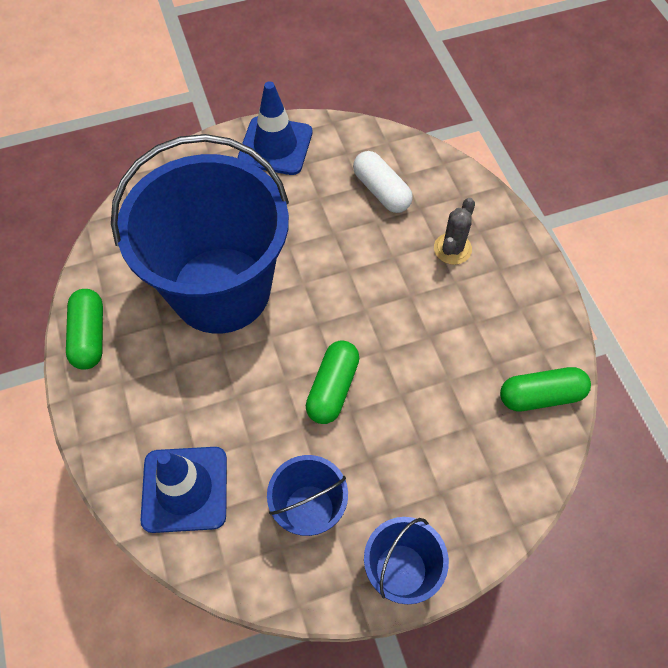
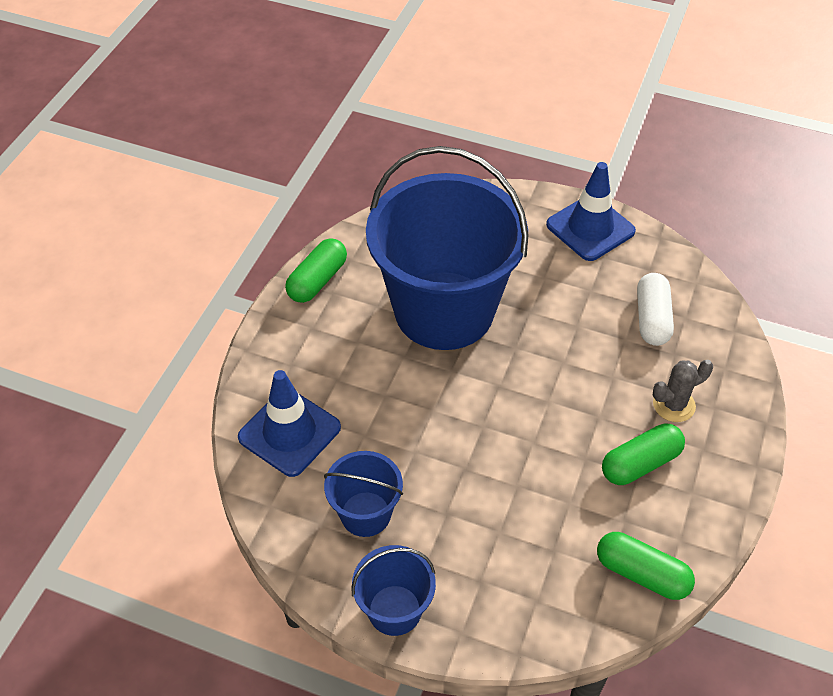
camera: 40 degrees right, 10 degrees down
(332, 388) = (465, 441): green capsule -> green capsule (640, 463)

